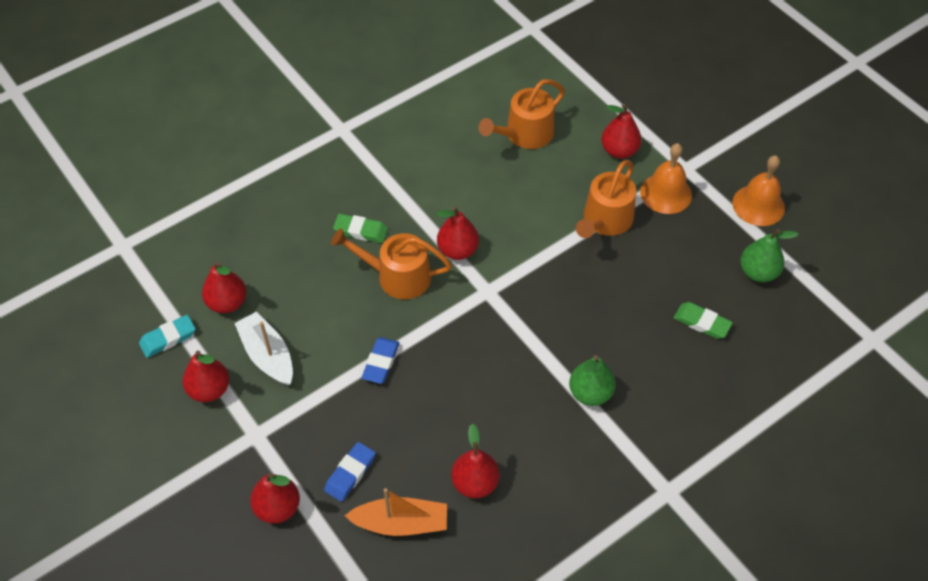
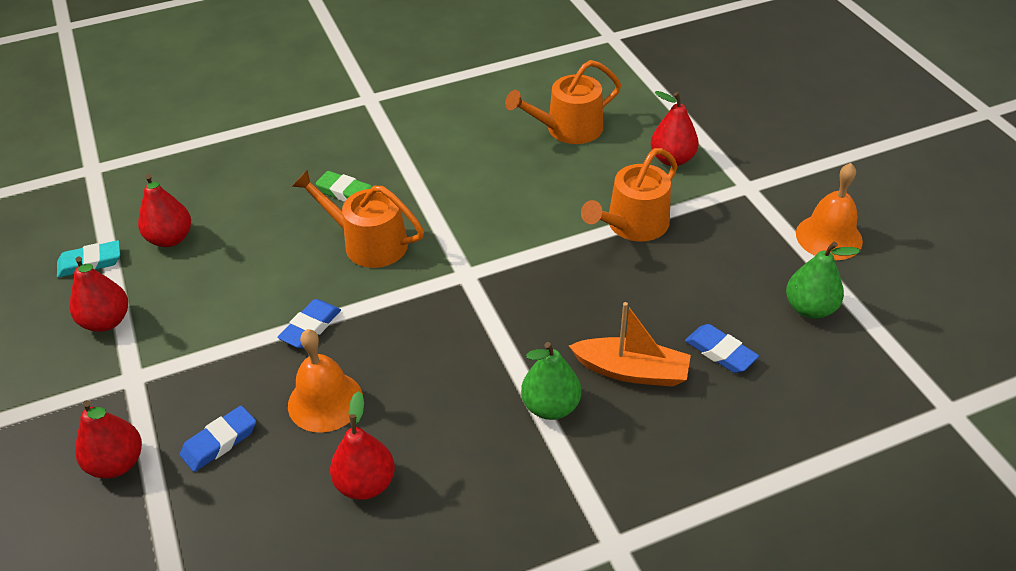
camera: 15 degrees right, 10 degrees down
(267, 355) = (187, 298): white boat -> none
(401, 523) = (254, 512): orange boat -> orange boat (632, 371)
(458, 250) = (448, 228): red pear -> none
(666, 193) = (715, 208): orange bell -> orange bell (325, 401)
(701, 323) = (720, 352): green eraser -> blue eraser

